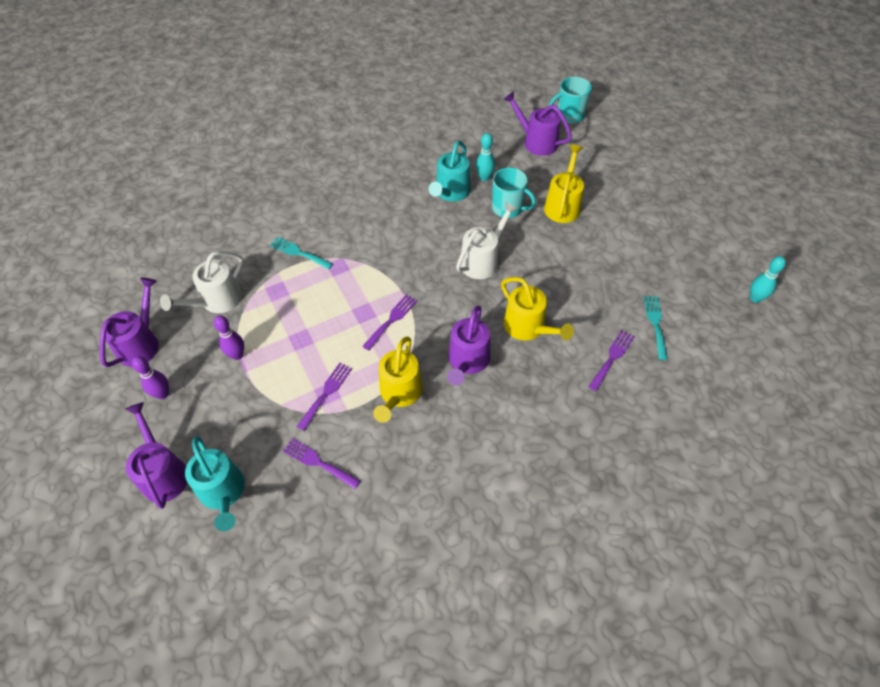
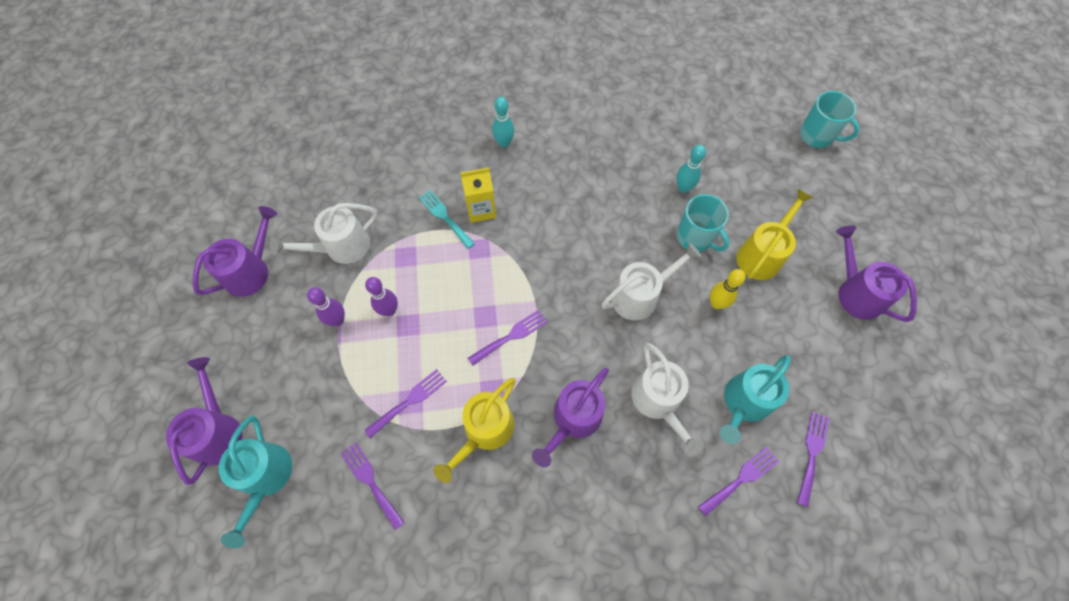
camera: 20 degrees right, 10 degrees up
(163, 394) = (250, 339): purple bowling pin -> purple bowling pin (389, 310)
(327, 238) = (481, 209): none -> yellow carton
(451, 192) = (637, 195): turquoise watering can -> turquoise watering can (744, 403)
(528, 327) = (658, 402): yellow watering can -> white watering can
(536, 142) = (763, 159): purple watering can -> purple watering can (856, 293)
(543, 248) = (716, 303): none -> yellow bowling pin
(569, 116) = (816, 136): turquoise mug -> turquoise mug turned 150 degrees counterclockwise
(655, 324) = (812, 453): turquoise fork -> purple fork
(755, 298) = (952, 465): turquoise bowling pin -> turquoise bowling pin (504, 143)

